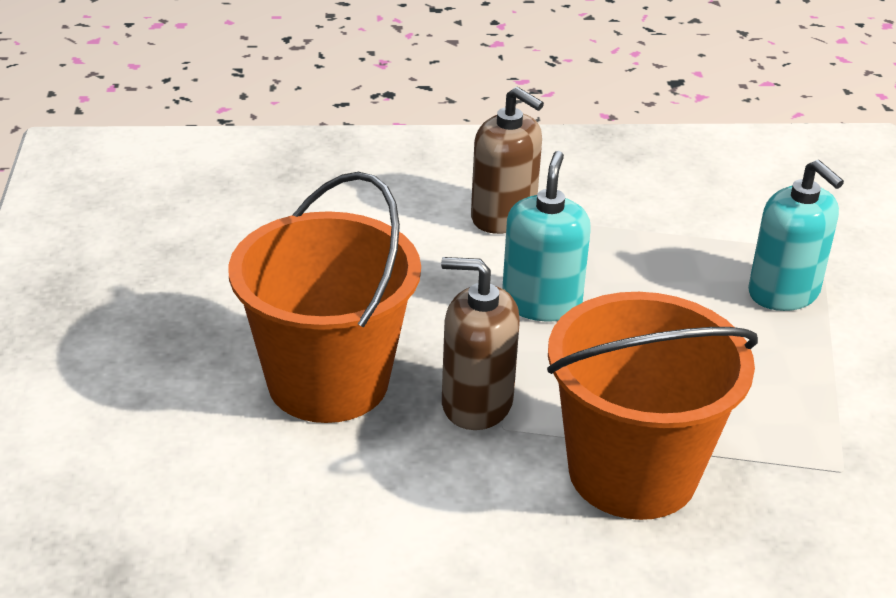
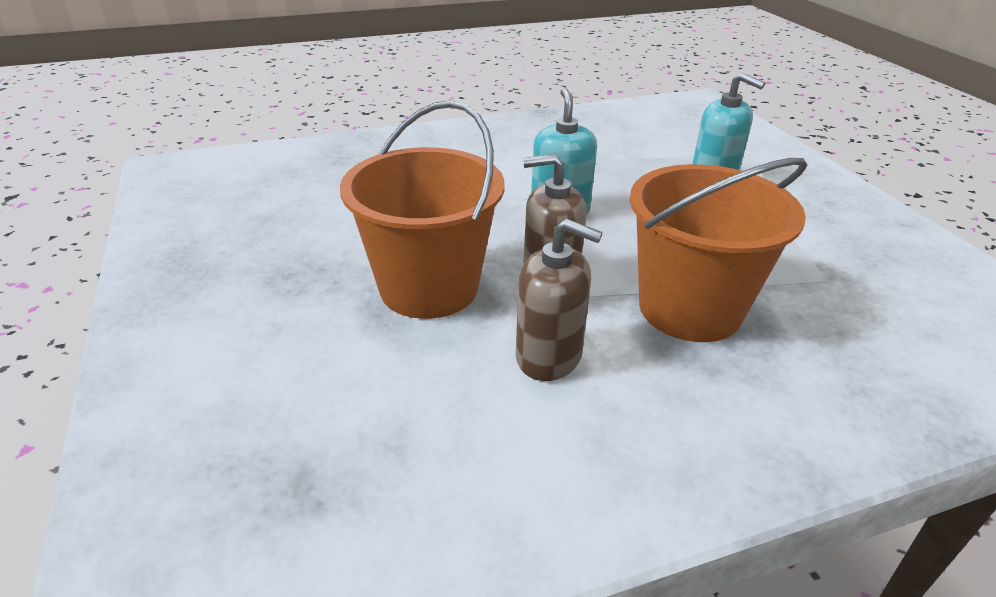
camera: 15 degrees left, 0 degrees up
(503, 217) = (505, 164): brown soap dispenser -> brown soap dispenser (549, 356)

